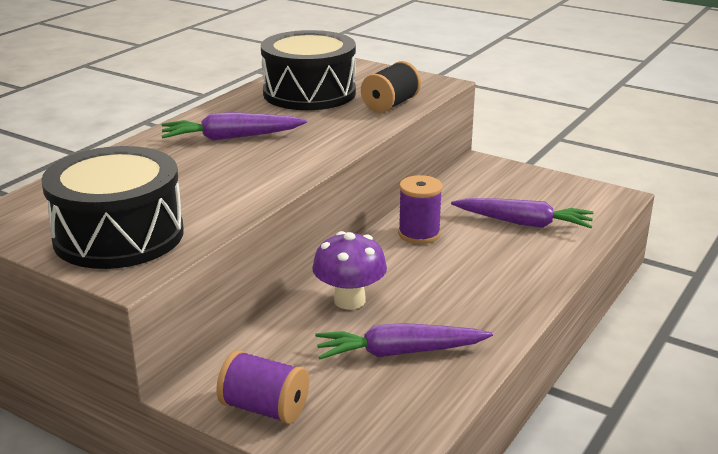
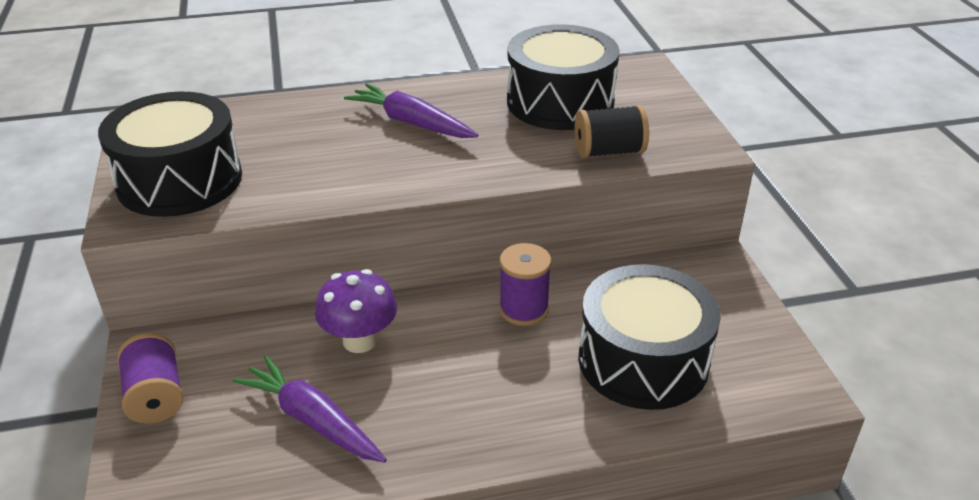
camera: 45 degrees right, 10 degrees up
(524, 223) = (643, 360): purple carrot -> black drum

